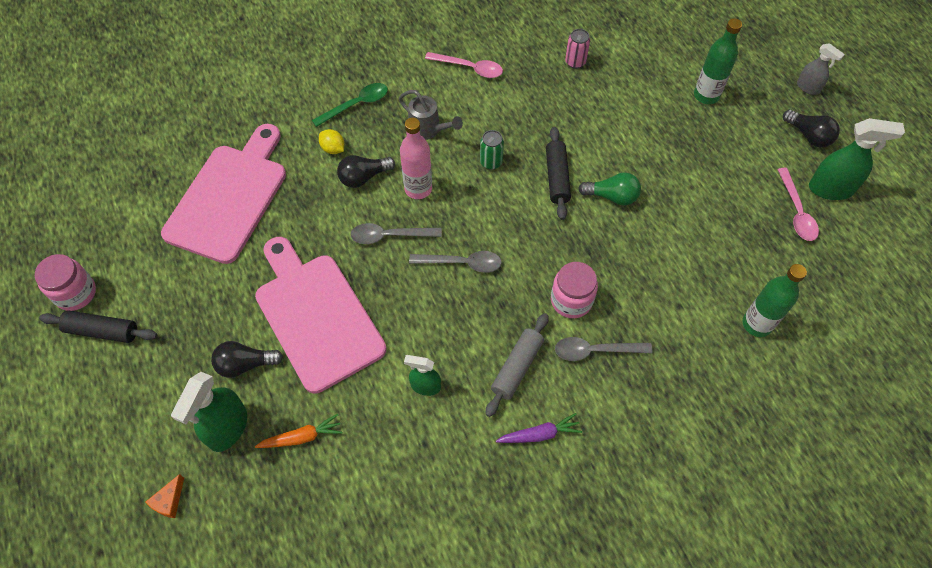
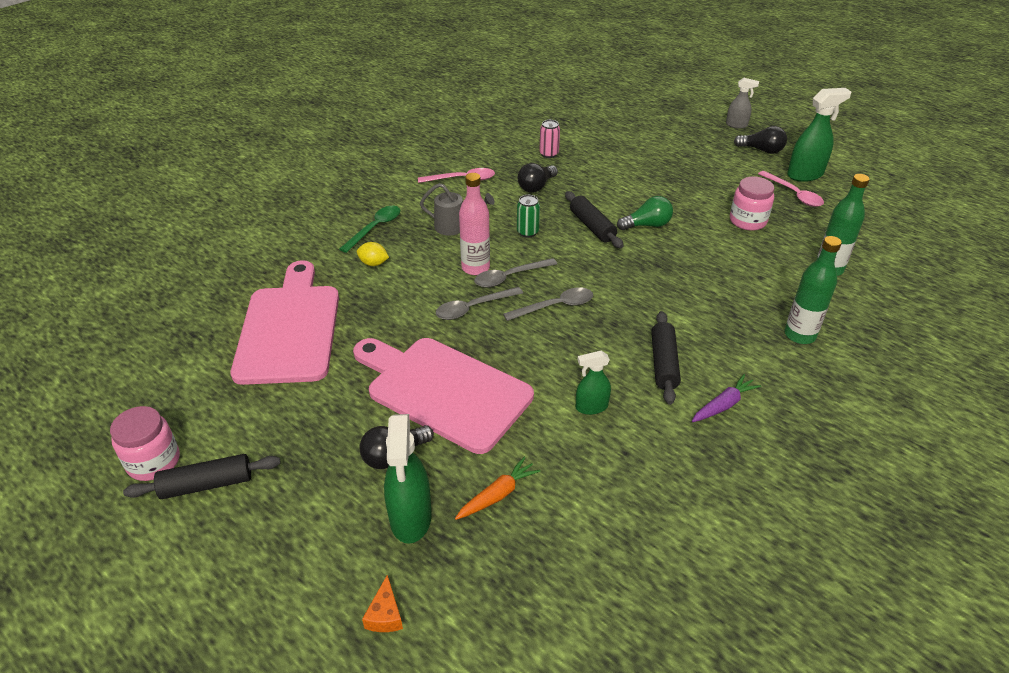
camera: 25 degrees left, 20 degrees down
(363, 177) = (417, 275): black light bulb -> black light bulb (536, 186)
(517, 367) = (663, 363): grey rolling pin -> black rolling pin
(571, 300) = (671, 301): pink jar -> pink jar (747, 221)
(595, 350) = (720, 328): grey spoon -> grey spoon (509, 277)
(706, 95) = (667, 147): green bottle -> green bottle (799, 335)

